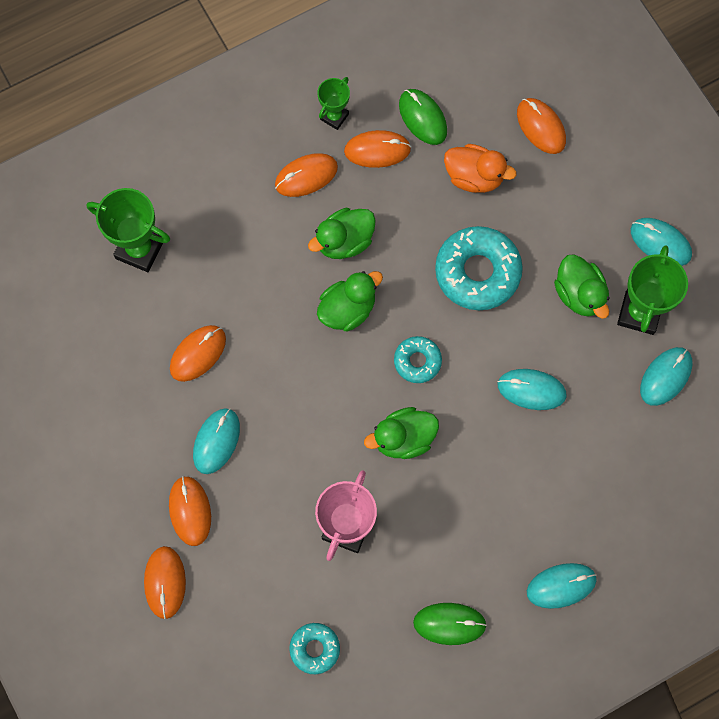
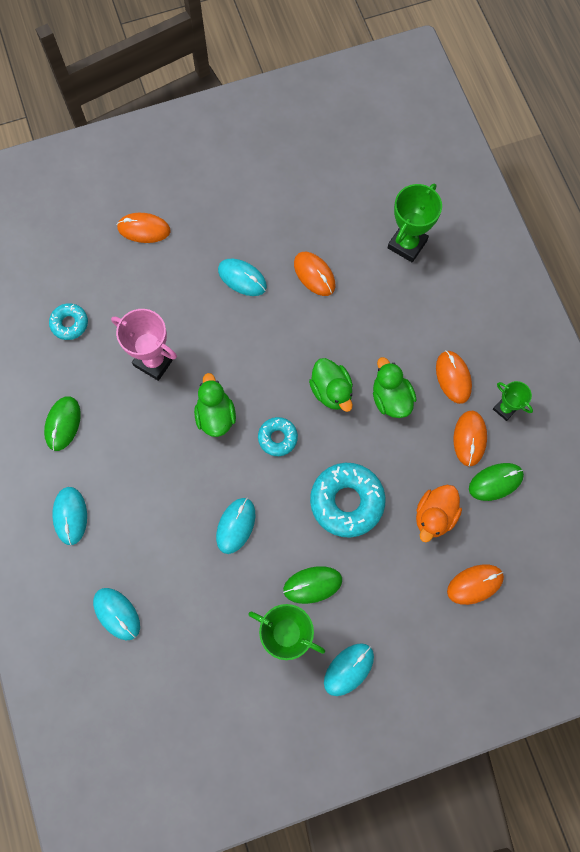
camera: 100 degrees right, 0 degrees up
(190, 511) = (192, 253): orange mouse -> none
(579, 294) = (312, 585): green duck -> green mouse
(665, 377) = (225, 644): turquoise mouse -> turquoise mouse (117, 614)

